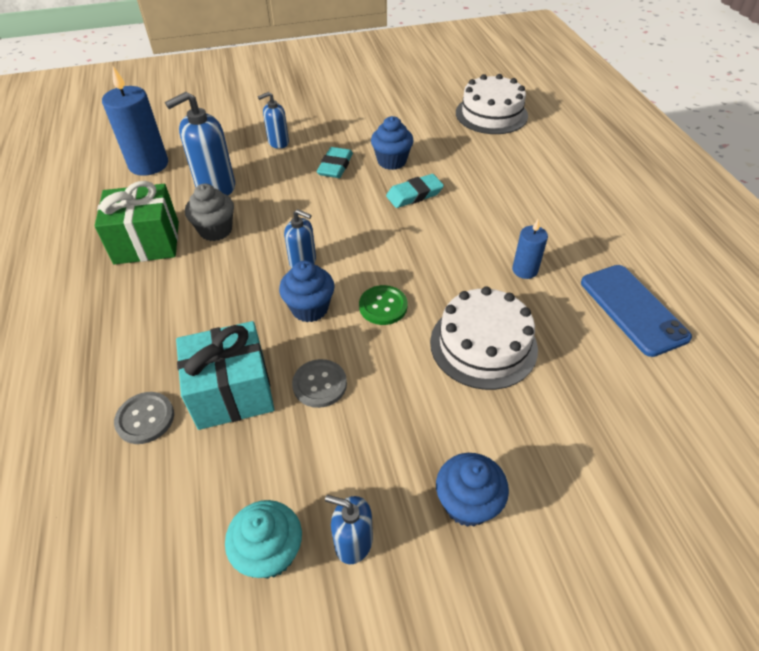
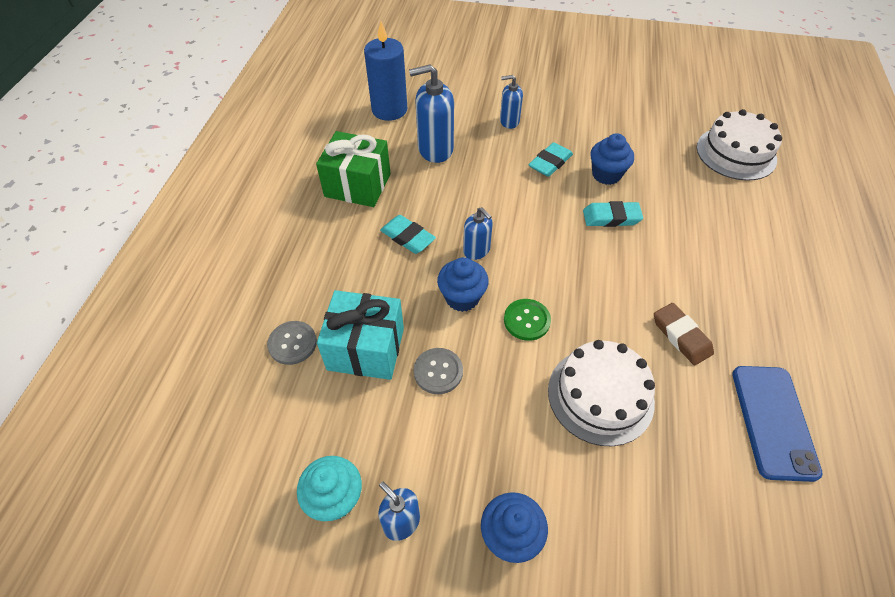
camera: 25 degrees right, 5 degrees up
(215, 230) = (417, 193): grey cupcake -> none
(225, 273) = (407, 237): none -> turquoise eraser
(524, 270) = (681, 336): blue candle -> brown eraser

